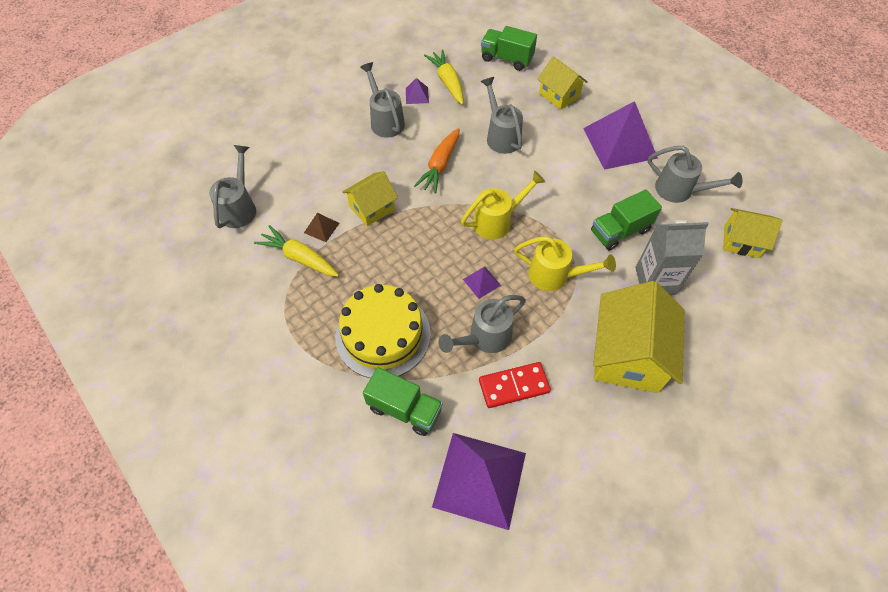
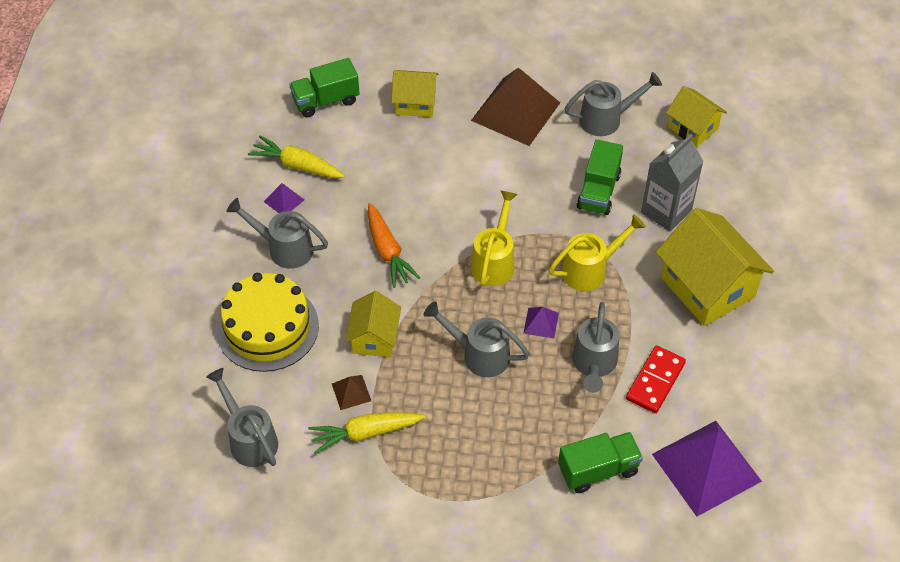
camera: 45 degrees left, 5 degrees down
(383, 334) = (514, 431): yellow cake -> yellow cake (267, 327)
(501, 136) = (409, 181): grey watering can -> grey watering can (479, 354)
(619, 143) = (515, 111): purple pyramid -> brown pyramid
(741, 241) = (693, 128): yellow house -> yellow house turned 75 degrees clockwise

